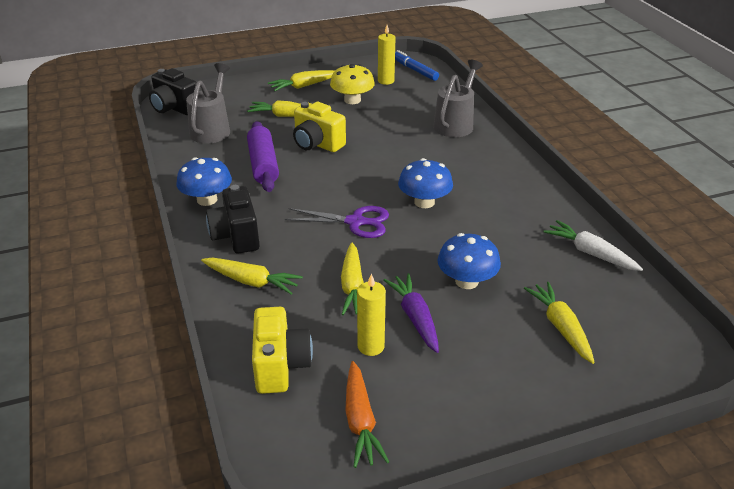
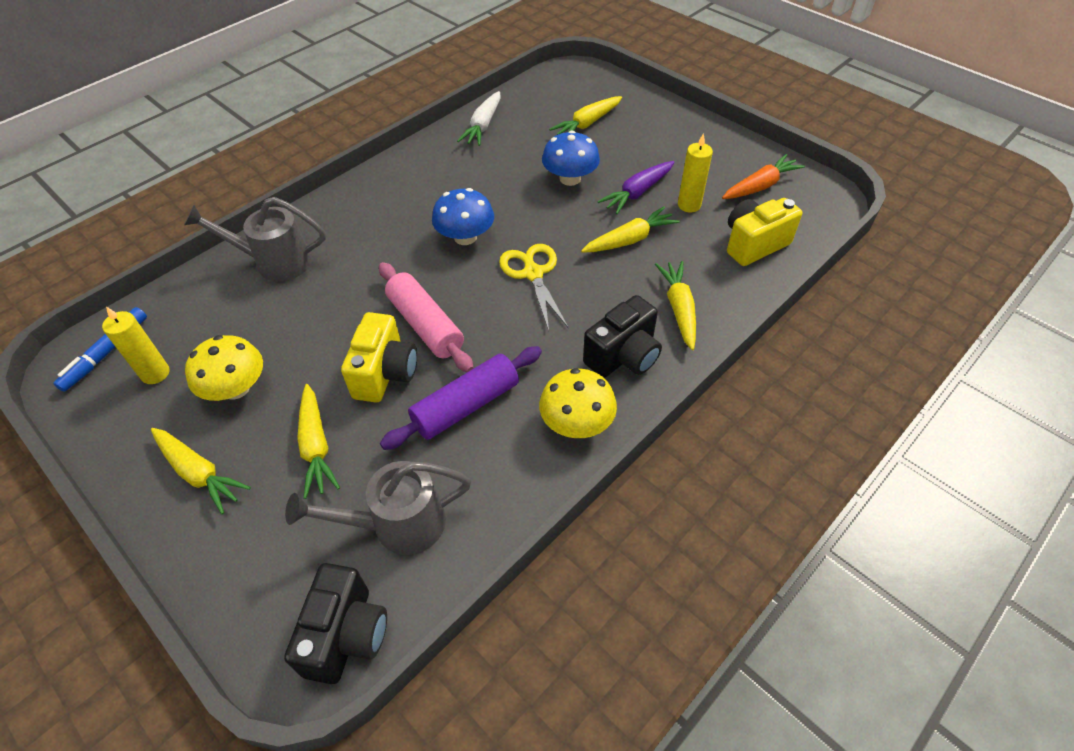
camera: 115 degrees left, 15 degrees up
(207, 199) = (577, 423): blue mushroom -> yellow mushroom
(344, 165) = (426, 325): none -> pink rolling pin
(356, 222) = (533, 273): purple scissors -> yellow scissors

